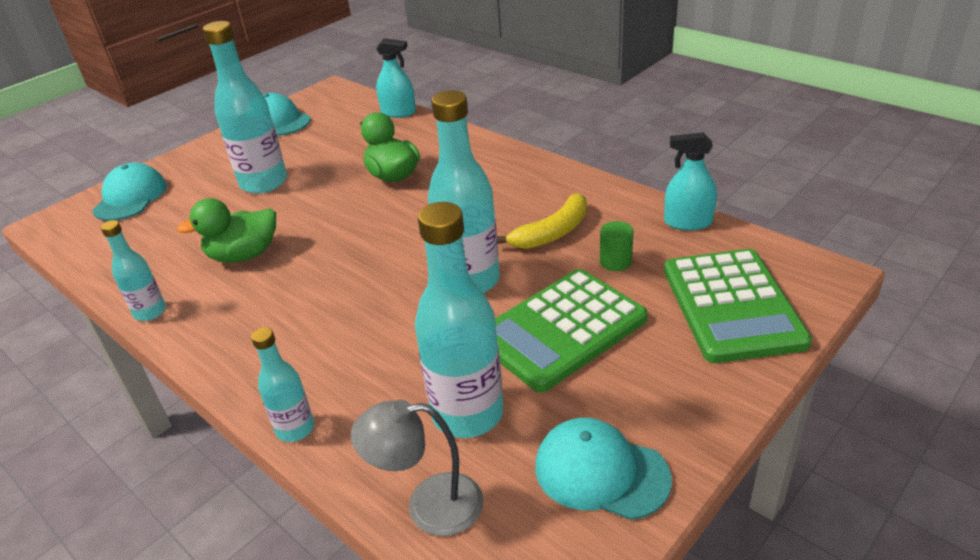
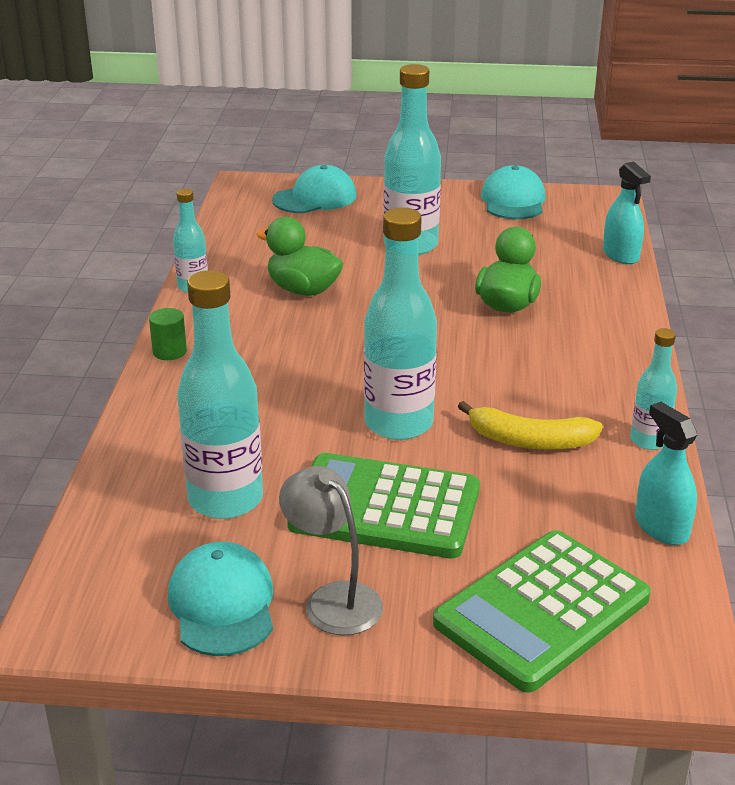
camera: 50 degrees right, 5 degrees down
(295, 429) = (134, 420): turquoise bottle -> turquoise bottle (648, 440)
(429, 505) = (111, 524): grey lamp -> grey lamp (333, 599)
(615, 261) = (529, 501): green cylinder -> green cylinder (169, 351)

